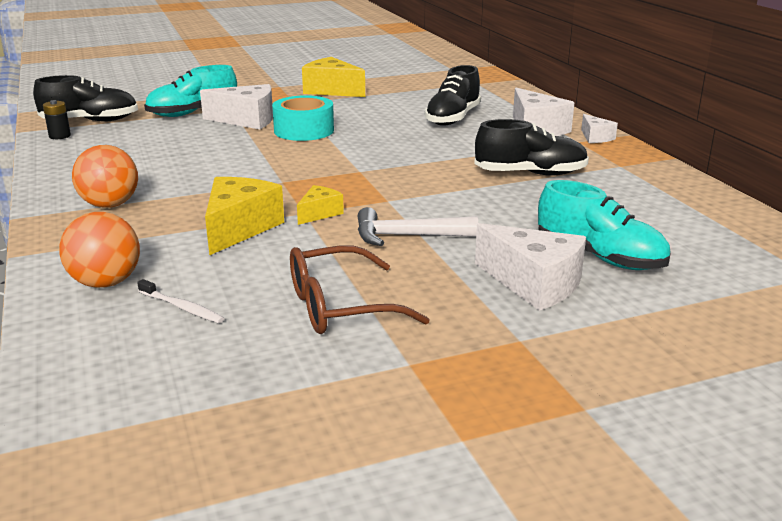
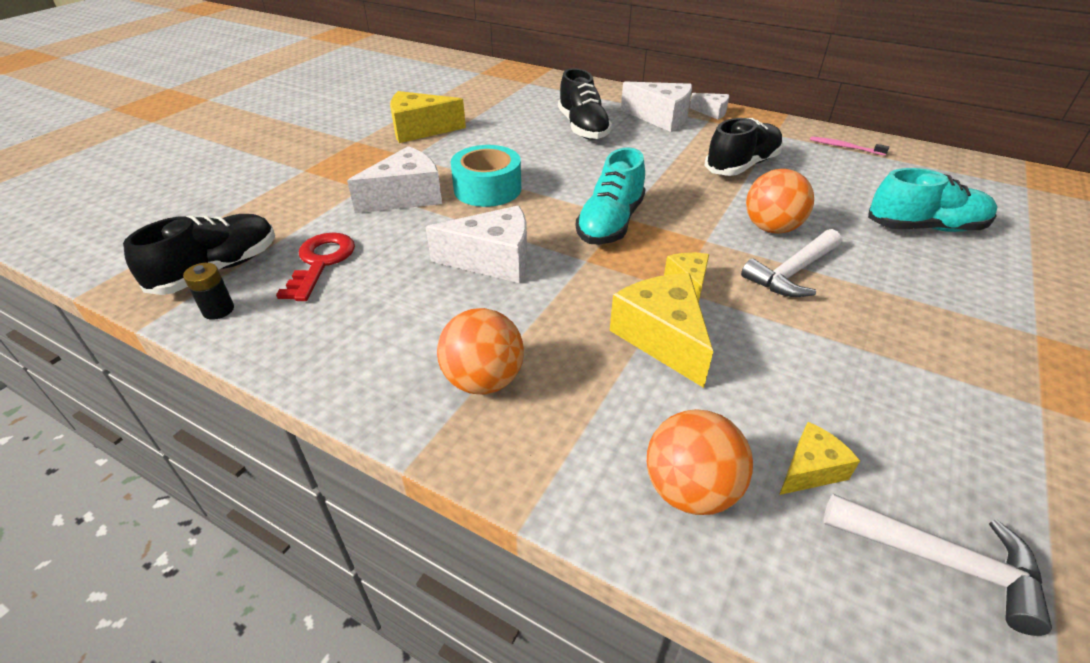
camera: 40 degrees left, 15 degrees up
(140, 133) = (321, 262): none -> red key
(158, 368) = (942, 561): none -> white hammer
(182, 307) = (810, 469): white toothbrush -> yellow cheese
(193, 113) = (329, 210): turquoise shoe -> turquoise shoe (610, 223)
(339, 307) = (900, 379): brown glasses -> none
(455, 211) = (771, 228): none -> orange ball
(534, 284) = (944, 274): white cheese -> white cheese (493, 260)
(671, 192) = (844, 147): none -> pink toothbrush

